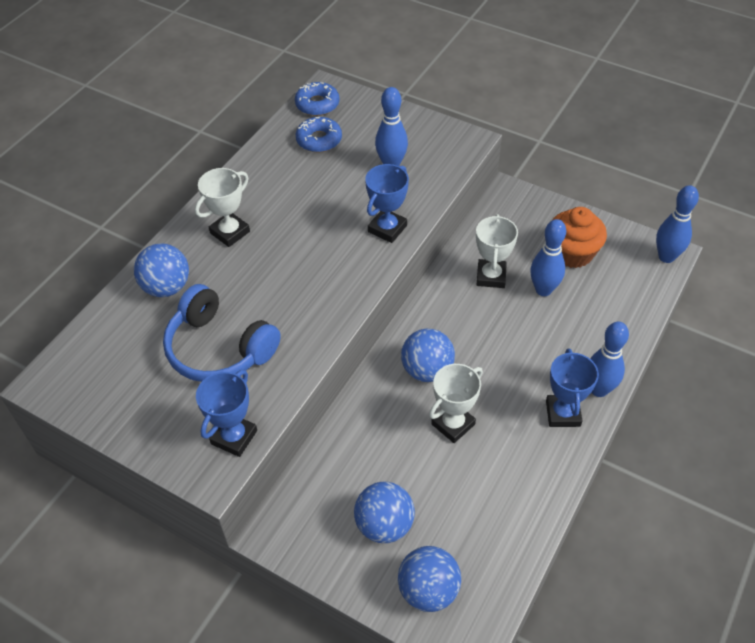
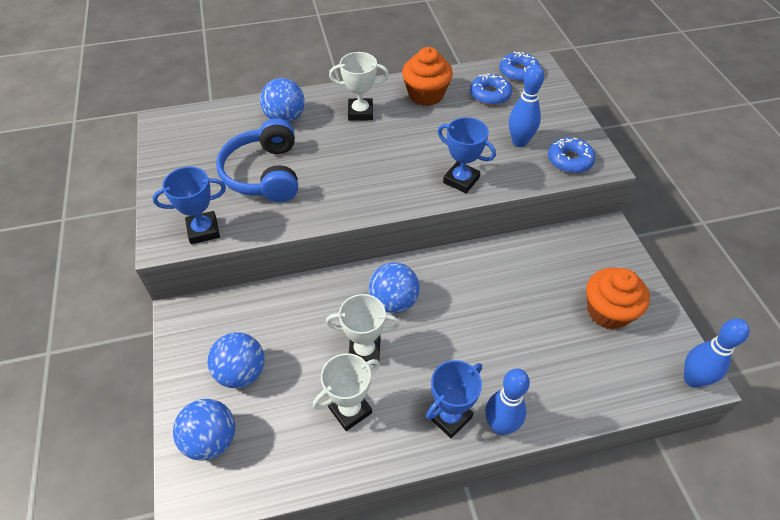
camera: 45 degrees right, 0 degrees up
(266, 176) = (426, 95): none -> orange cupcake
(387, 229) = (461, 180): blue trophy -> blue trophy turned 45 degrees clockwise
(444, 154) = (569, 160): none -> blue donut
(491, 276) = (520, 277): white trophy -> white trophy (350, 410)
(543, 290) = (549, 318): blue bowling pin -> none

